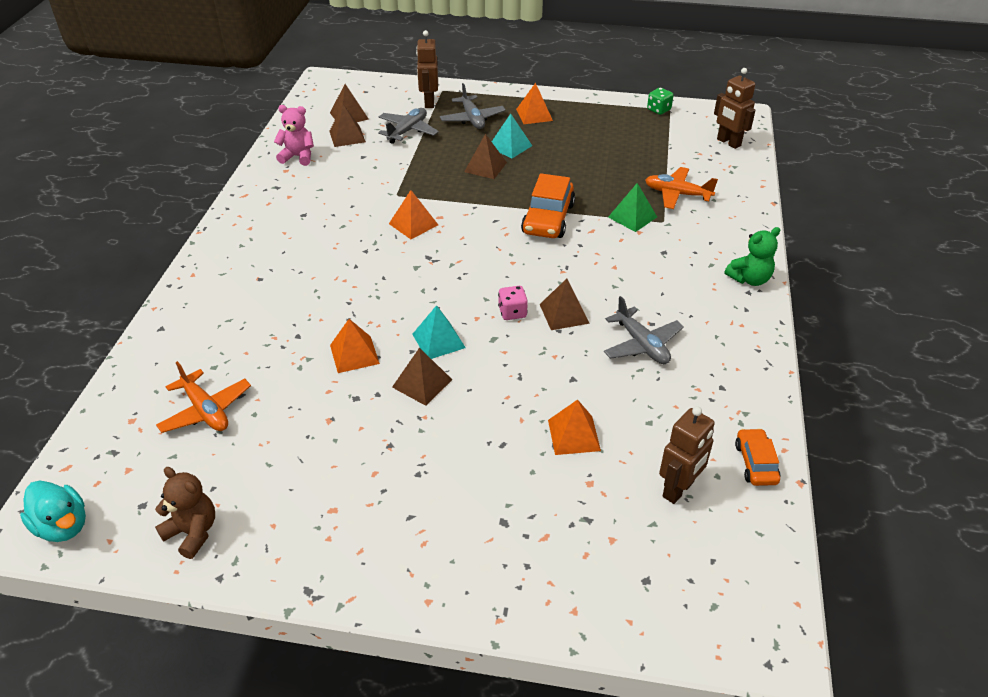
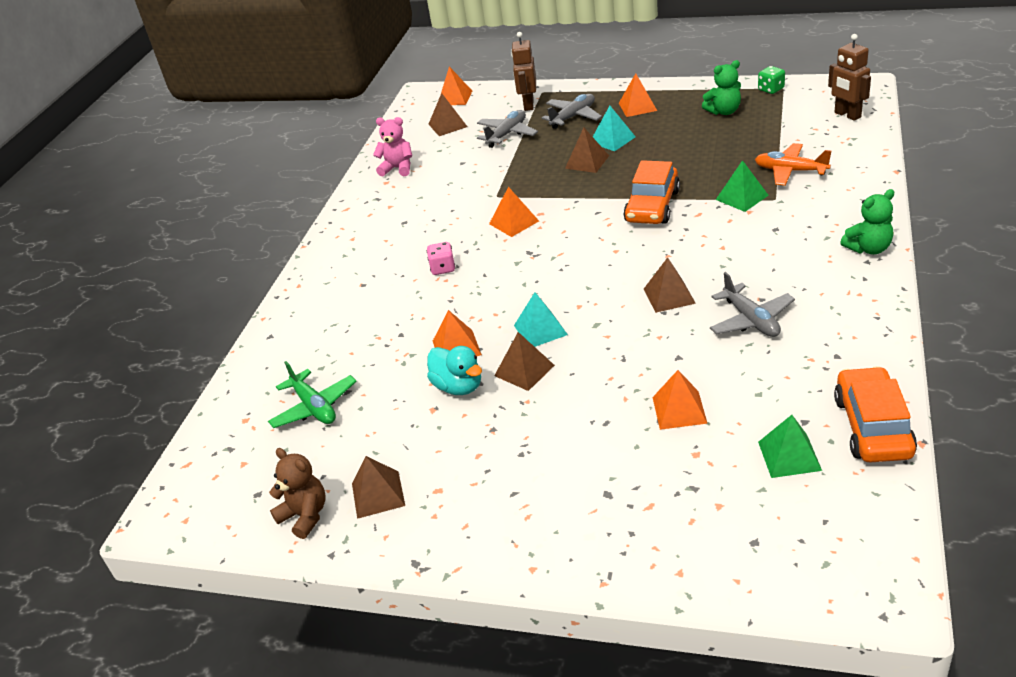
camera: 10 degrees right, 5 degrees down
(63, 526) = (185, 515): turquoise duck -> turquoise duck (458, 386)
(206, 410) = (314, 407): orange plane -> green plane
(347, 136) = (446, 145): brown pyramid -> brown pyramid (378, 494)
(356, 88) = (455, 98): none -> orange pyramid
(472, 119) = (573, 117): grey plane -> grey plane turned 120 degrees counterclockwise
(512, 312) = (615, 298): pink dice -> pink dice (443, 268)
(615, 128) = (724, 111): none -> green teddy bear
(678, 489) = (789, 456): brown robot -> green pyramid
(755, 463) = (872, 426): orange car -> orange car, size x1.71

